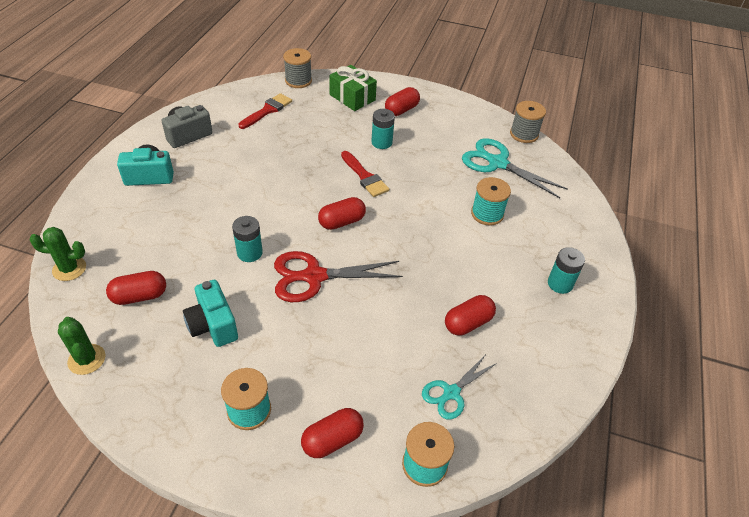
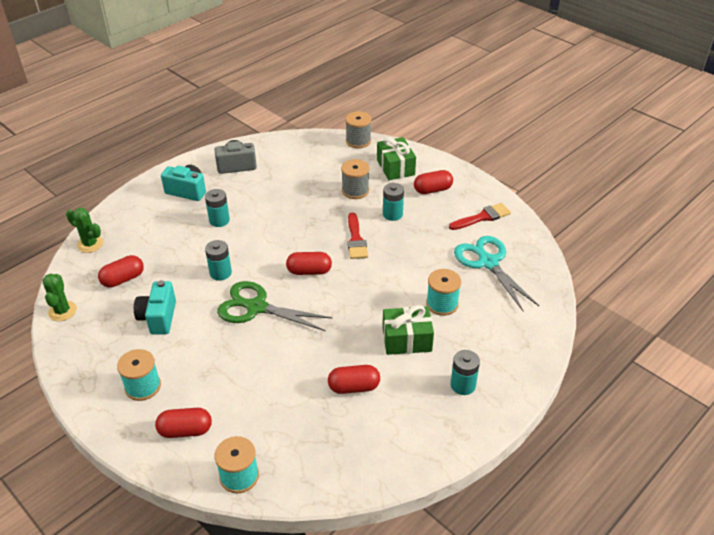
camera: 30 degrees right, 5 degrees down
(139, 296) = (123, 279): red capsule -> red capsule turned 45 degrees counterclockwise
(209, 197) = (219, 220): none -> turquoise battery
(267, 110) = (313, 161): red brush -> red brush (482, 217)
(313, 276) = (256, 307): red scissors -> green scissors
(451, 393) = (298, 434): turquoise scissors -> none
(481, 258) = (407, 339): none -> green gift
(524, 134) = (536, 243): grey spool -> grey spool (355, 190)

